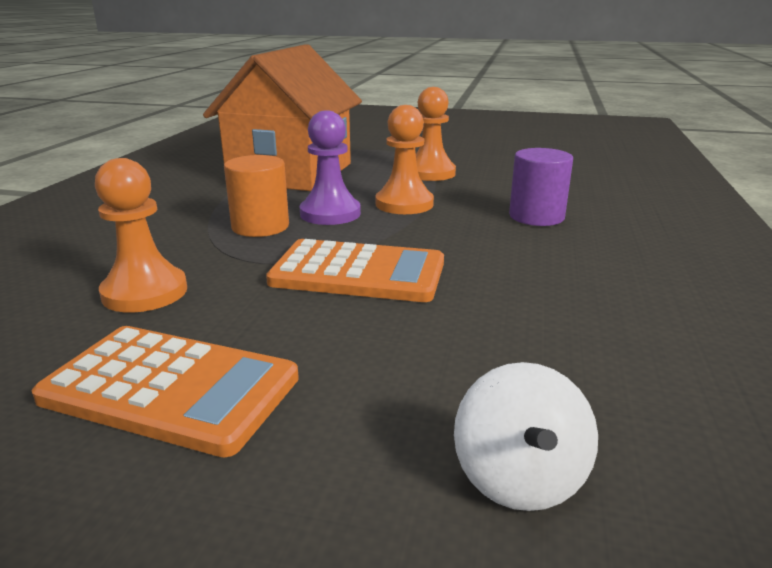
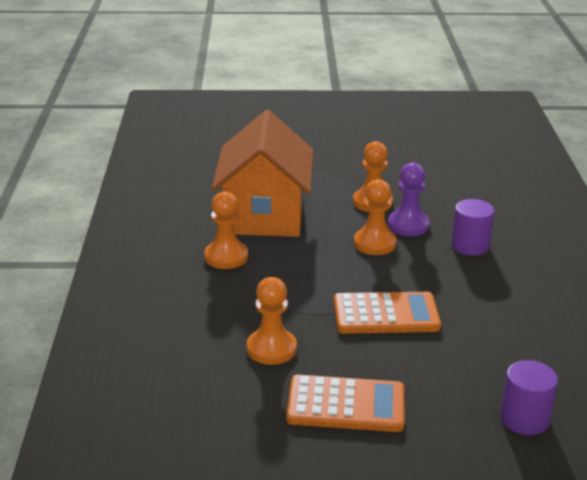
camera: 15 degrees left, 5 degrees up
(205, 199) = (226, 257): none -> orange pawn
(260, 227) = (292, 281): orange cylinder -> none
(330, 214) = (330, 261): purple pawn -> purple pawn (408, 225)
(519, 478) = (524, 419): white spinning top -> purple cylinder

